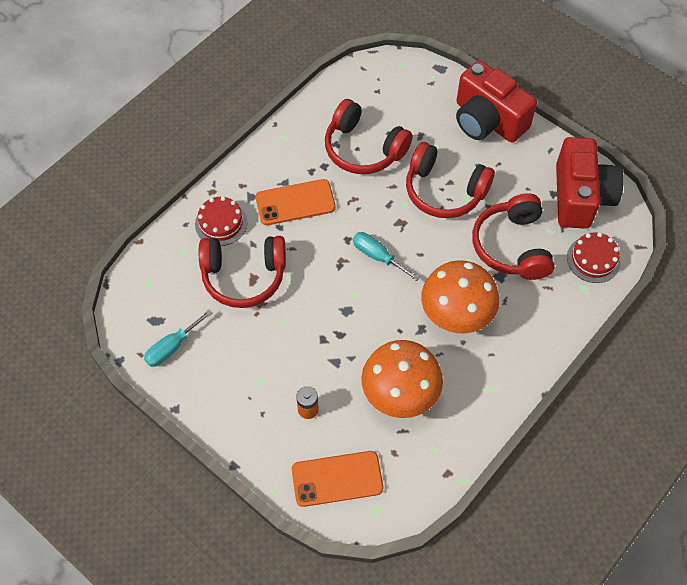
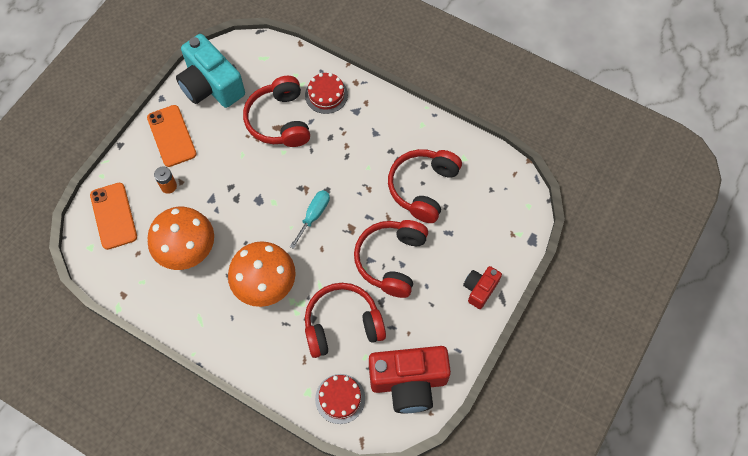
camera: 80 degrees right, 5 degrees up
(172, 347) = (211, 85): turquoise screwdriver -> turquoise camera
(295, 202) = (356, 144): orange phone -> orange phone (171, 136)
(487, 120) = (480, 289): red camera -> red camera, size x0.52

